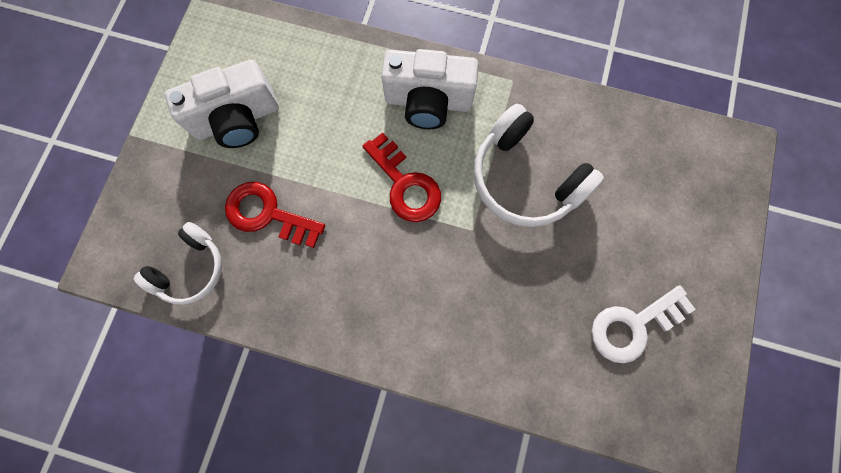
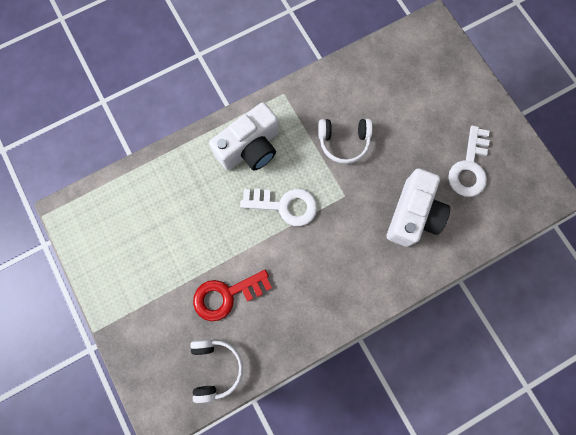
camera: 45 degrees left, 0 degrees up
(237, 120) = (151, 261): white camera -> white camera (412, 214)
(405, 184) = (285, 205): red key -> white key
(525, 178) = (344, 142): white headphones -> white headphones, size x0.63

